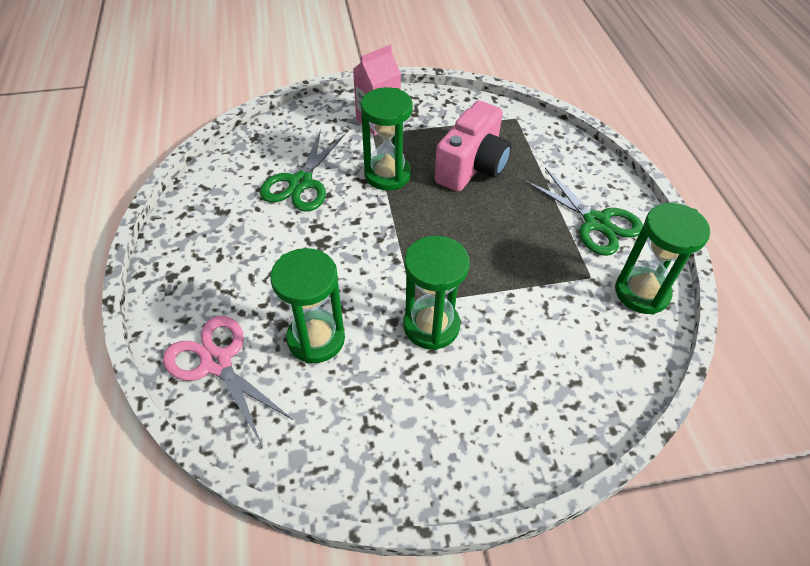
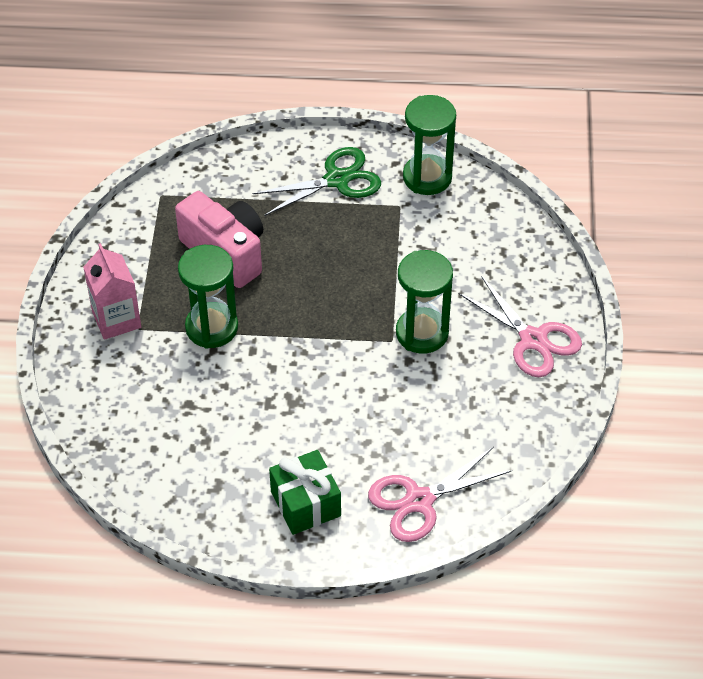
camera: 75 degrees left, 0 degrees up
(207, 273) = (305, 503): none -> green gift
(300, 183) = (197, 408): green scissors -> none
(316, 339) = (413, 421): green hourglass -> none
(457, 436) = (533, 340): none -> pink scissors

